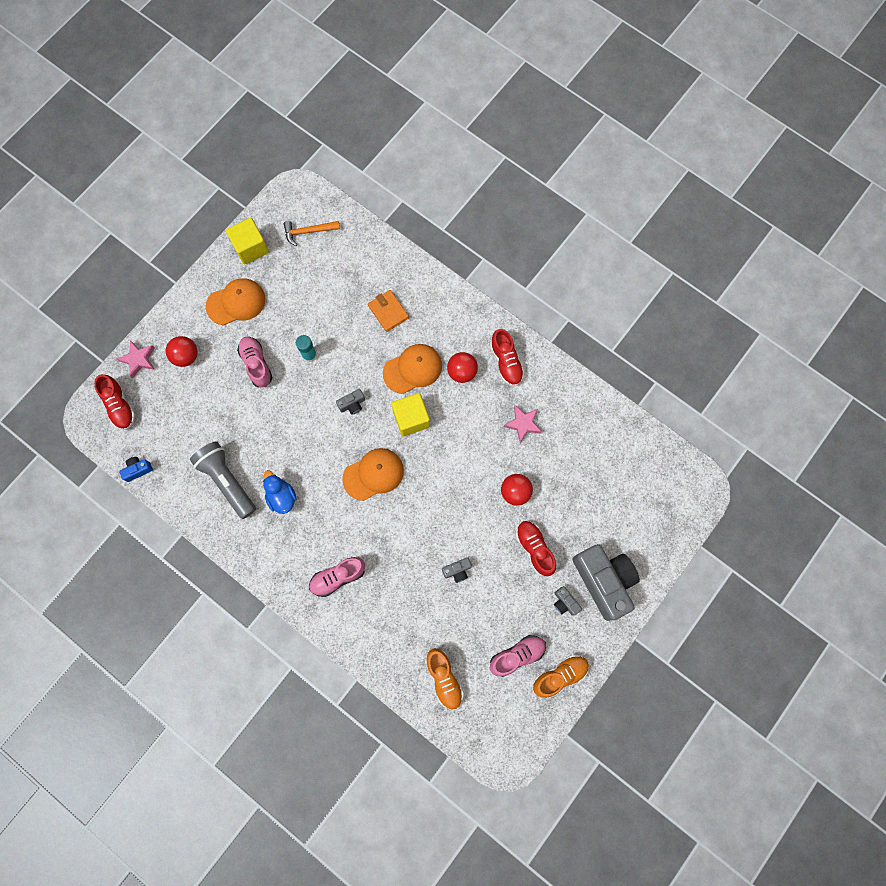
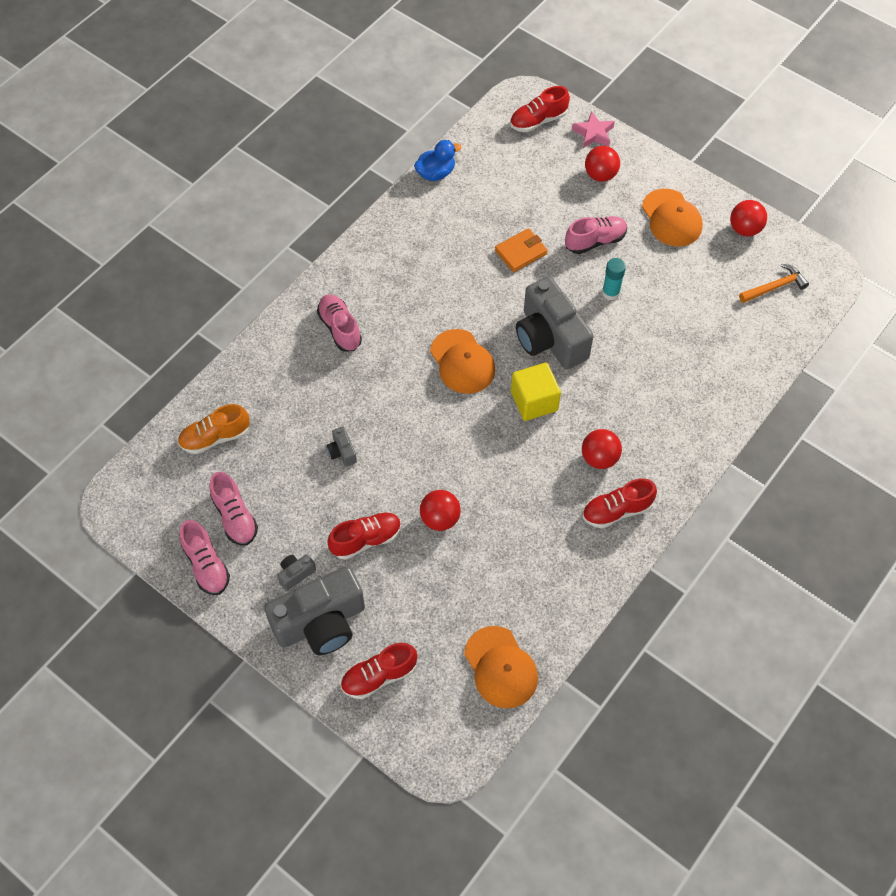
camera: 90 degrees right, 15 degrees down
(138, 470) = (466, 141): blue camera -> none
(227, 481) = (453, 220): grey flashlight -> none
(251, 248) = (744, 229): yellow cube -> red ball
(281, 497) = (435, 271): blue duck -> blue duck (436, 173)
(308, 232) = (775, 287): orange hammer -> orange hammer turned 75 degrees clockwise
(352, 404) = (550, 338): grey camera -> grey camera, size x2.45
(388, 311) = (675, 375): orange wallet -> orange wallet (521, 252)
(413, 369) = (599, 402): orange cap -> orange cap (501, 667)
(523, 424) = (531, 529): pink star -> none
(559, 675) = (206, 565): orange shoe -> pink shoe
(643, 536) = (379, 676): none -> red shoe

